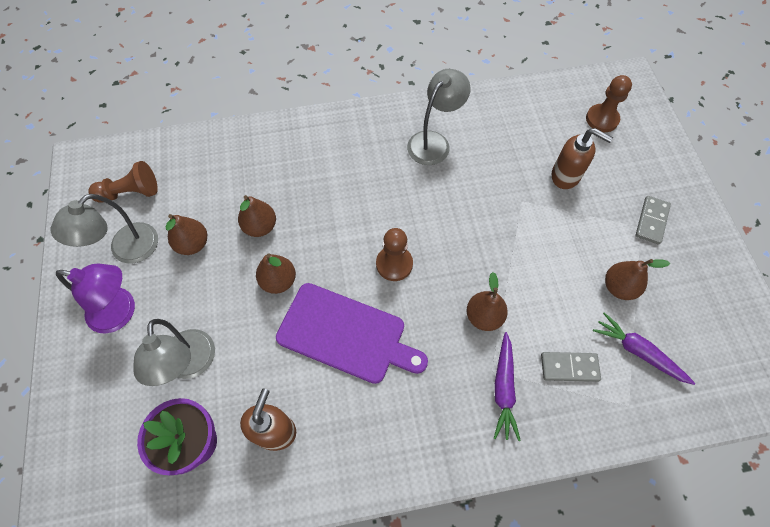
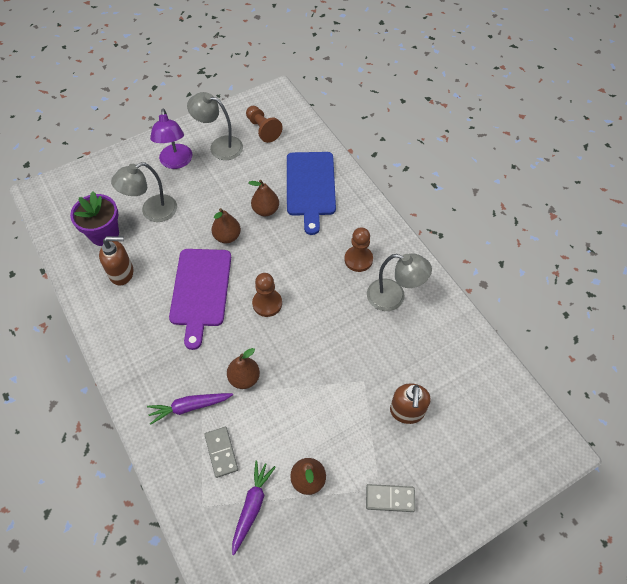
camera: 70 degrees right, 5 degrees down
(193, 244) = (237, 178): brown pear -> none
(251, 169) = (310, 187): none -> blue cutting board
(602, 119) = (490, 431): brown pawn -> brown pawn (358, 259)

